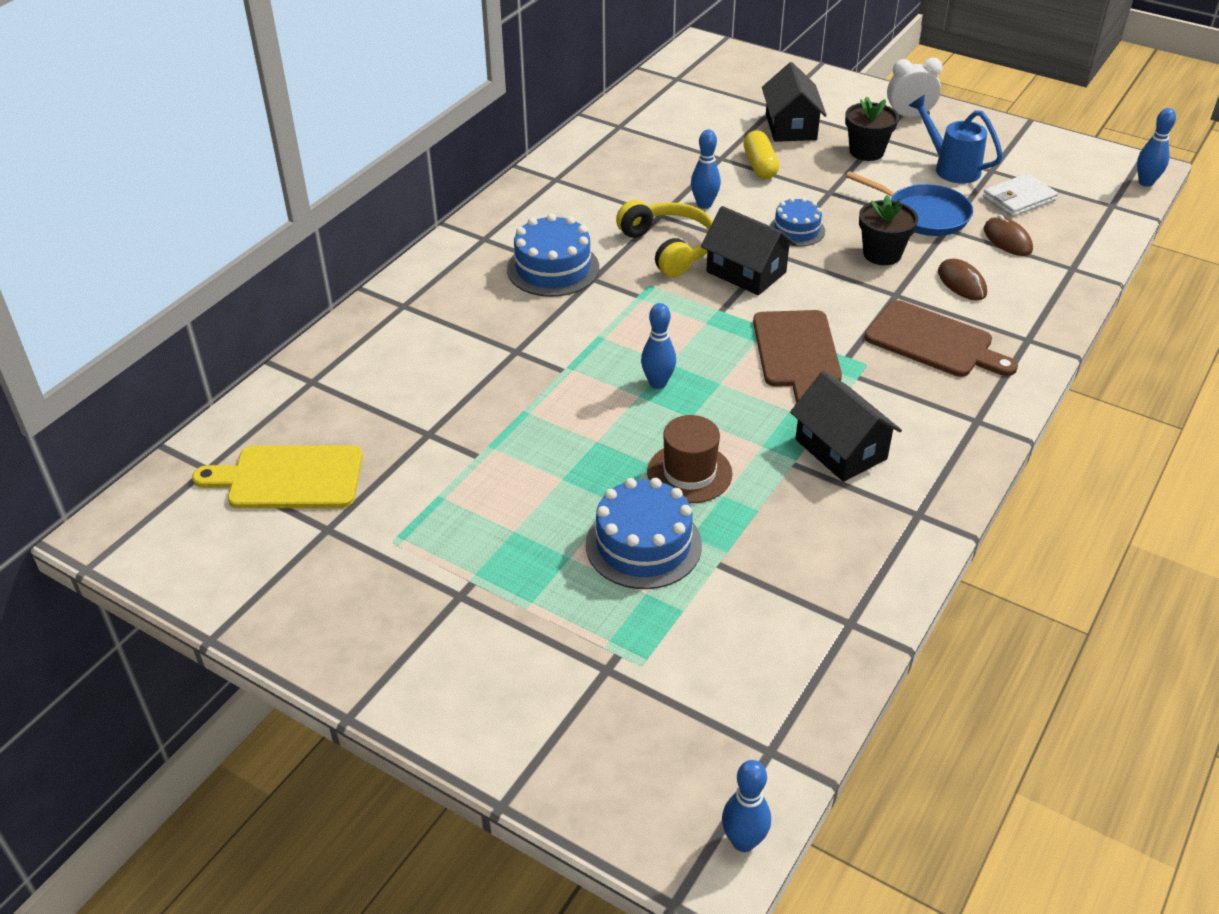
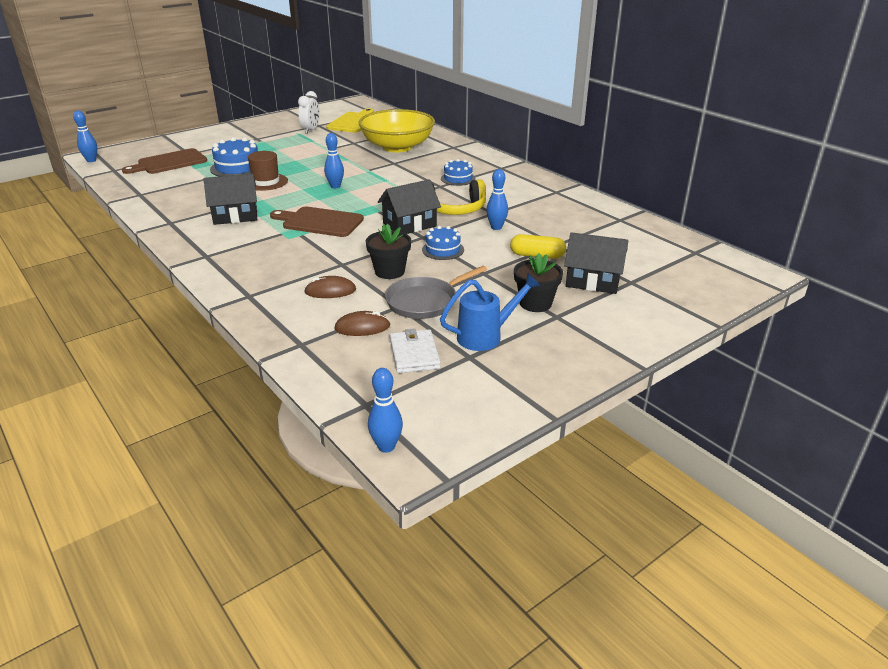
camera: 110 degrees right, 10 degrees down
(430, 369) = (397, 147): none -> yellow bowl
(553, 268) = (458, 179): blue cake -> blue cake, size x0.63
(909, 116) = (590, 343): white clock -> white clock (311, 130)
(923, 215) = (425, 301): blue pan -> grey pan
(933, 341) = (284, 263): brown cutting board -> brown cutting board (169, 162)

